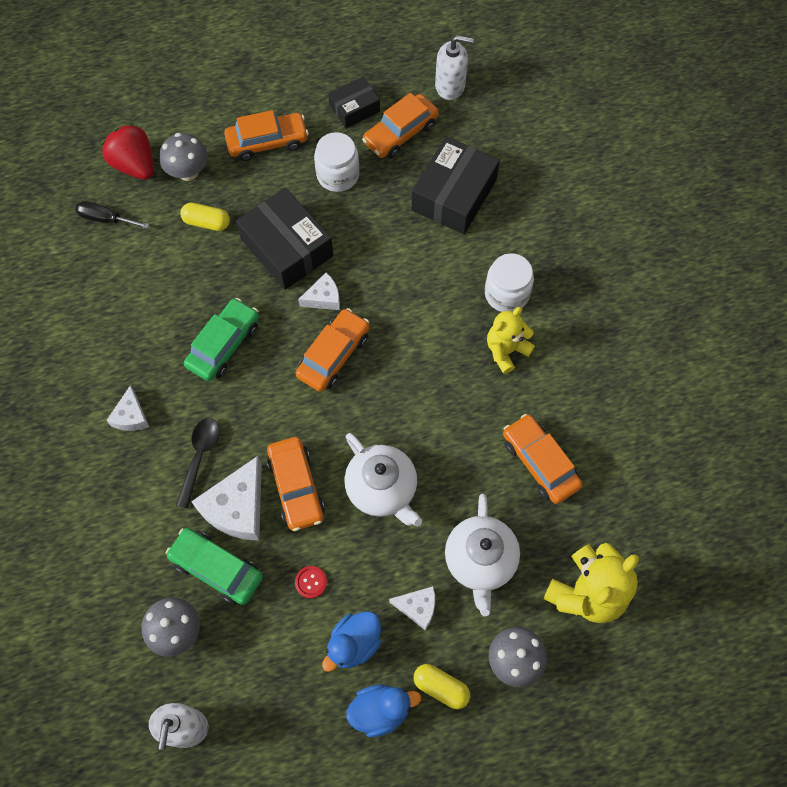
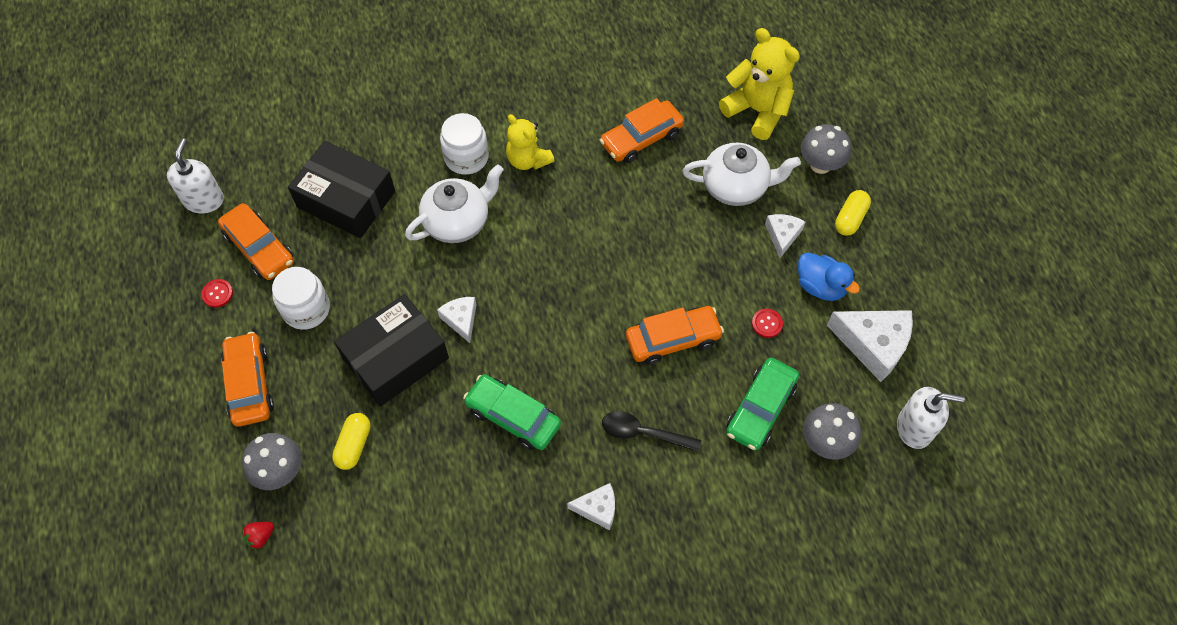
camera: 90 degrees left, 5 degrees down
(105, 219) = (336, 565): black screwdriver -> none
(135, 165) = (261, 537): red strawberry -> red strawberry, size x0.44
(237, 508) = (697, 393): white cheese -> white cheese (873, 345)
(333, 355) = (528, 309): orange car -> none
(354, 108) = (217, 294): black box -> red button
(380, 710) = (876, 265): blue duck -> none
(382, 489) = (672, 264): white teapot -> white teapot (458, 221)

